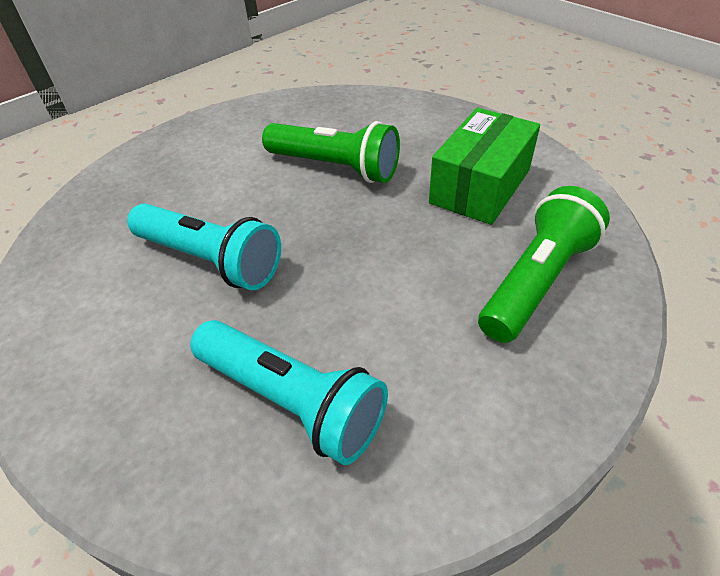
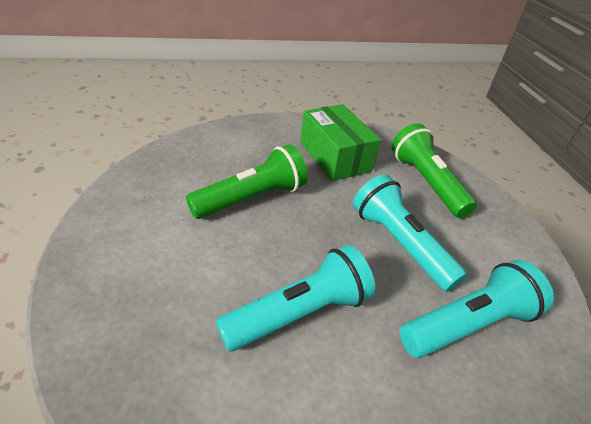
camera: 65 degrees left, 5 degrees down
(376, 296) = (400, 243): none -> turquoise flashlight

